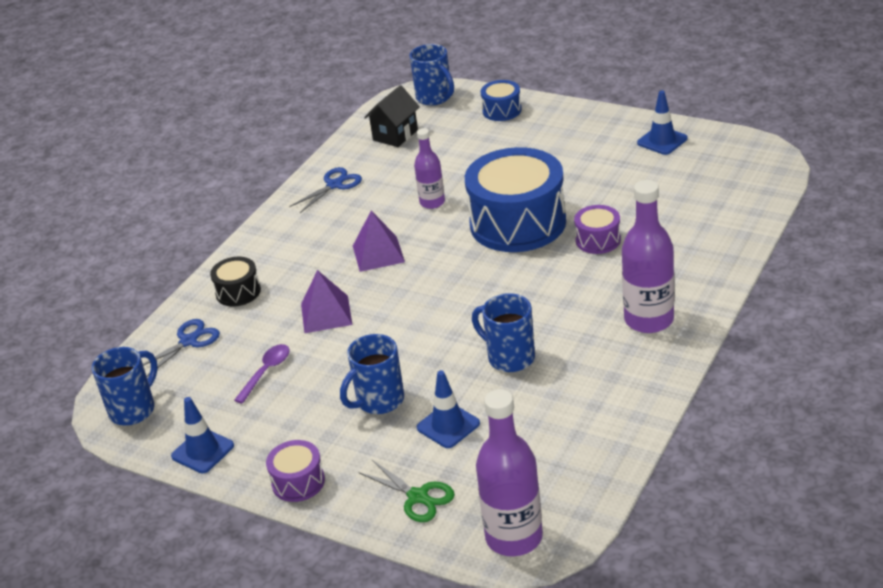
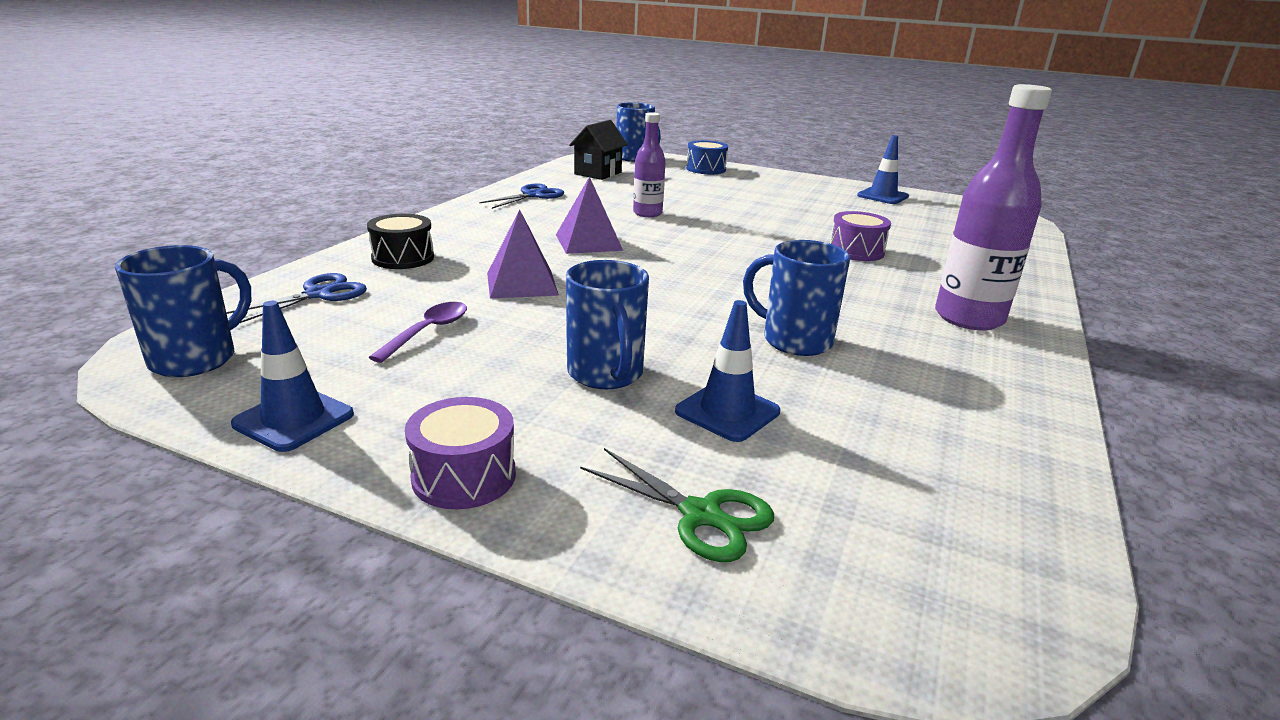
camera: 10 degrees left, 10 degrees down
(379, 401) = (606, 374): blue mug -> blue mug turned 60 degrees counterclockwise
(514, 537) = (927, 604): purple bottle -> none
(518, 223) = (753, 233): blue drum -> none

